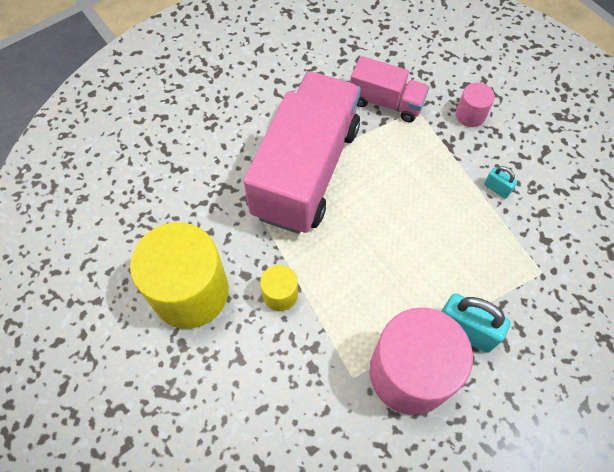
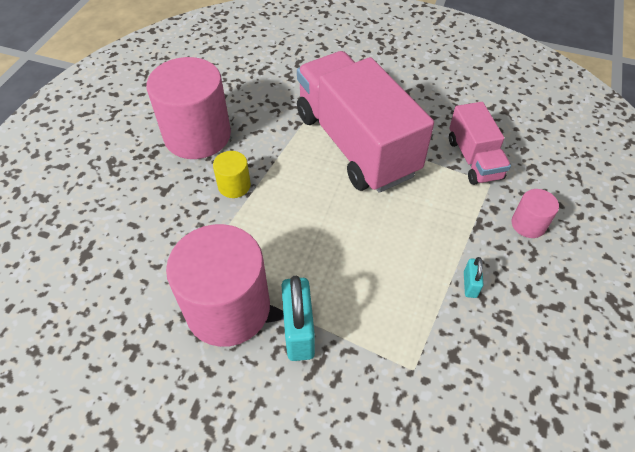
camera: 55 degrees right, 10 degrees down
(190, 292) = (197, 135): yellow cylinder -> pink cylinder
(306, 171) = (355, 144): pink truck -> pink truck turned 105 degrees counterclockwise

